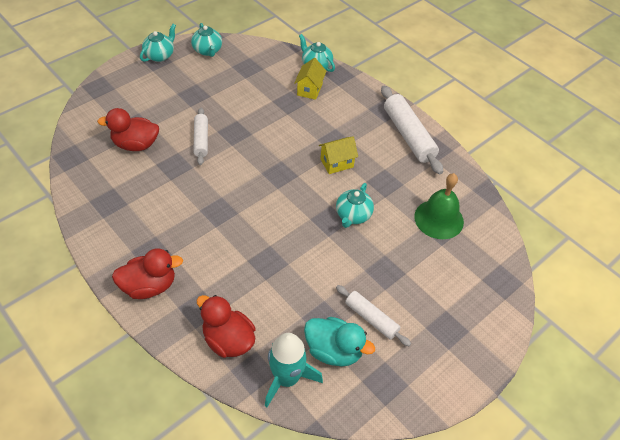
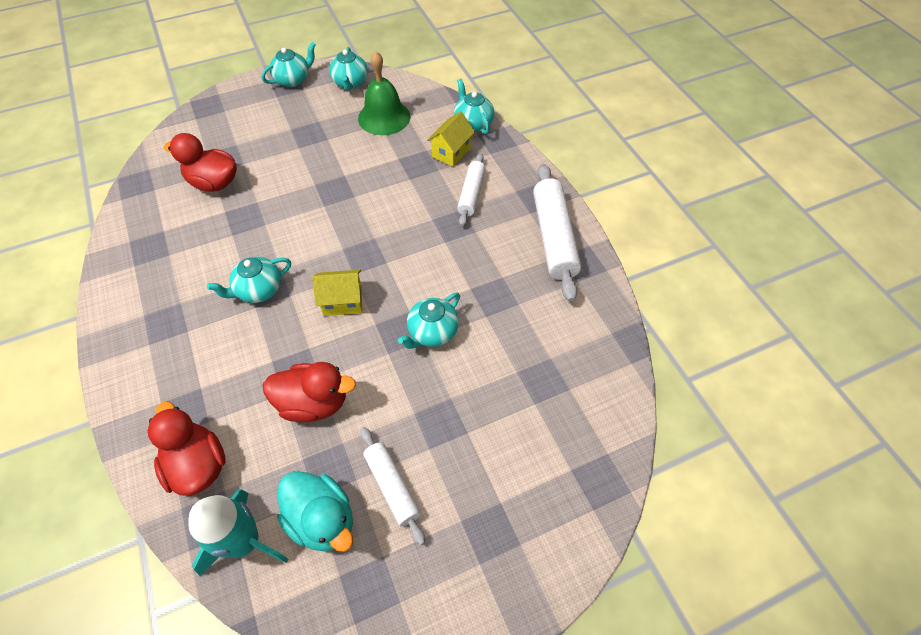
camera: 20 degrees right, 5 degrees up
(149, 286) = (141, 366): red duck -> red duck (314, 403)
(201, 140) = (291, 192): white rolling pin -> white rolling pin (471, 194)
(212, 214) = (258, 290): none -> turquoise teapot
(337, 163) = (442, 256): yellow house -> yellow house (343, 302)
(439, 219) = (546, 364): green bell -> green bell (384, 117)

